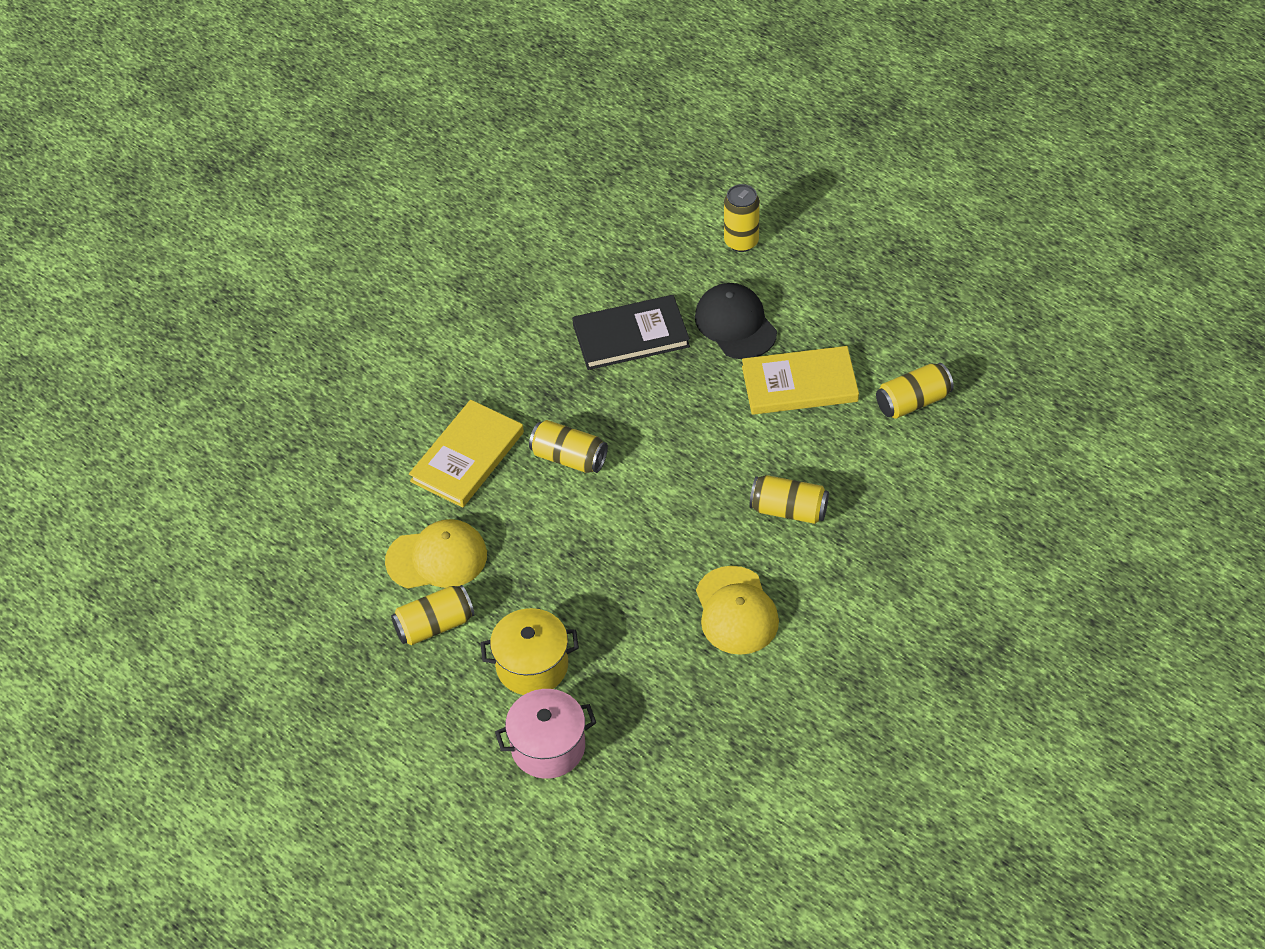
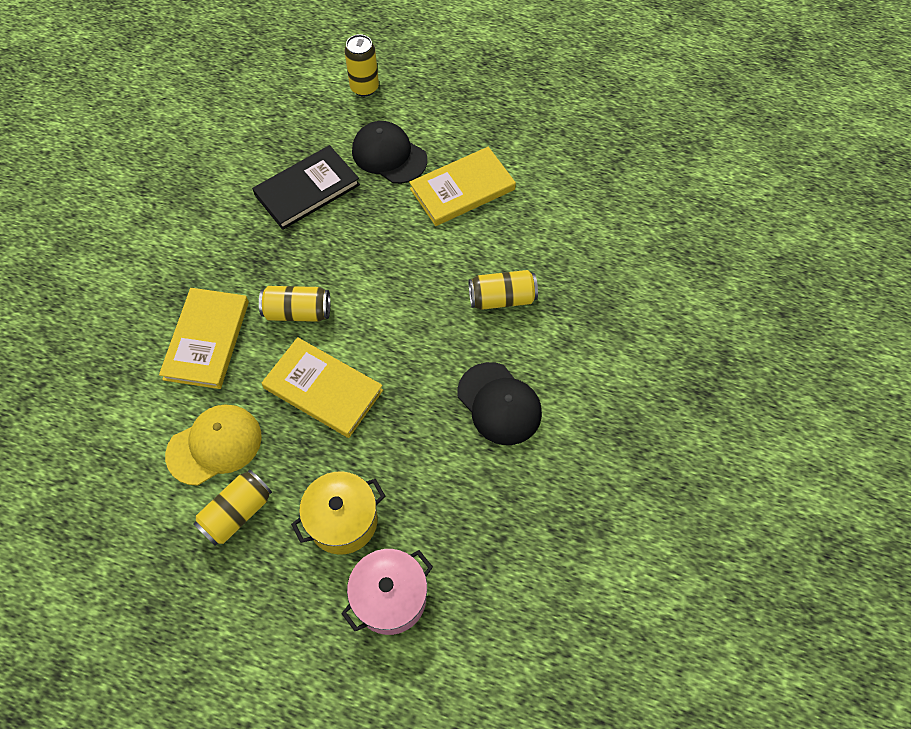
camera: 25 degrees left, 10 degrees up
(563, 540) = (323, 389): none -> yellow book
(736, 611) = (499, 404): yellow cap -> black cap
(913, 402) = (557, 177): yellow can -> none

